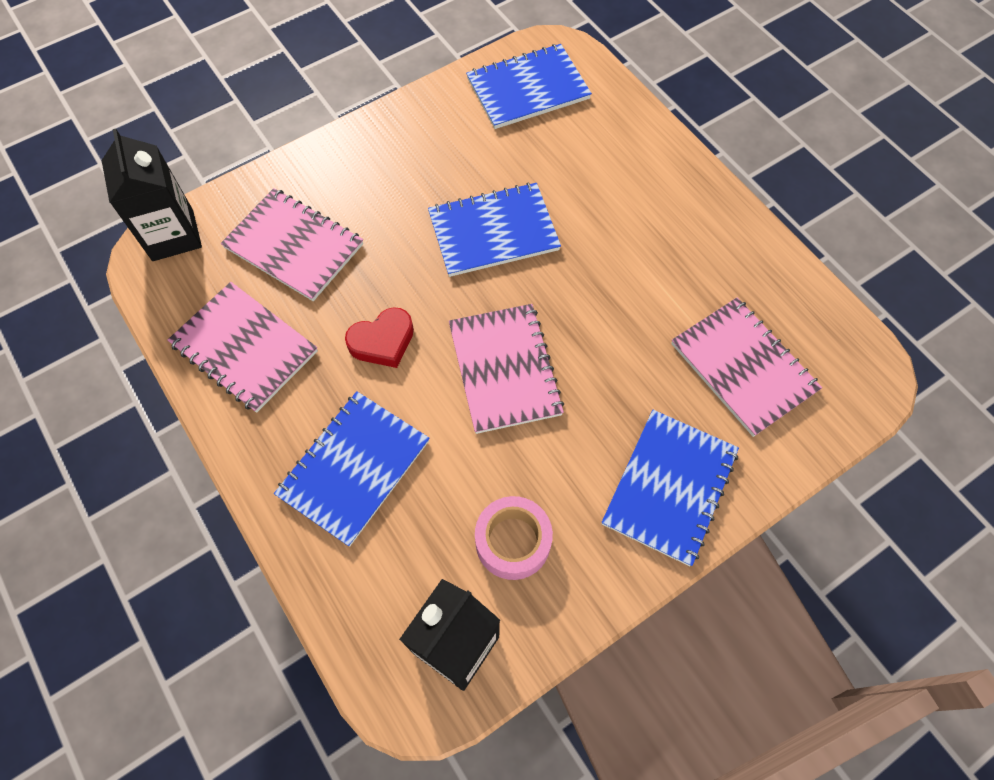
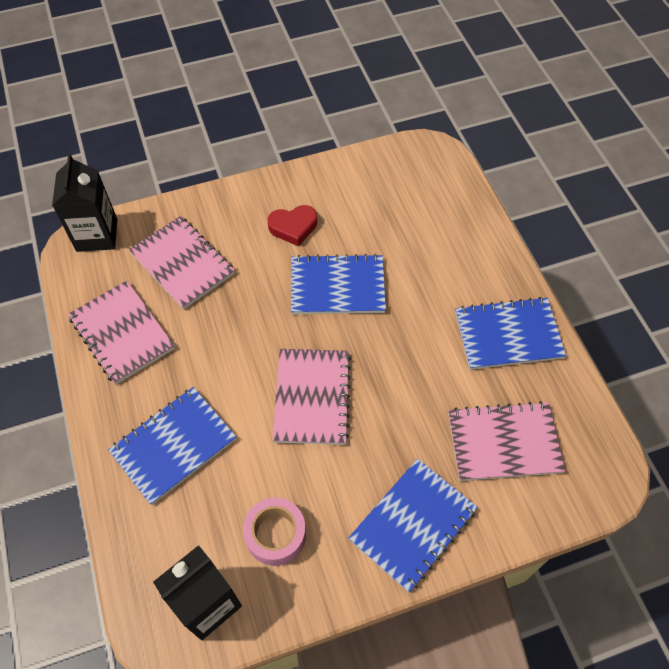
camera: 15 degrees right, 5 degrees down
(382, 341) = (225, 353): red heart -> red heart (293, 227)
(528, 89) = (400, 179): blue notebook -> blue notebook (508, 335)
(743, 367) = (503, 443): pink notebook -> pink notebook turned 75 degrees counterclockwise

